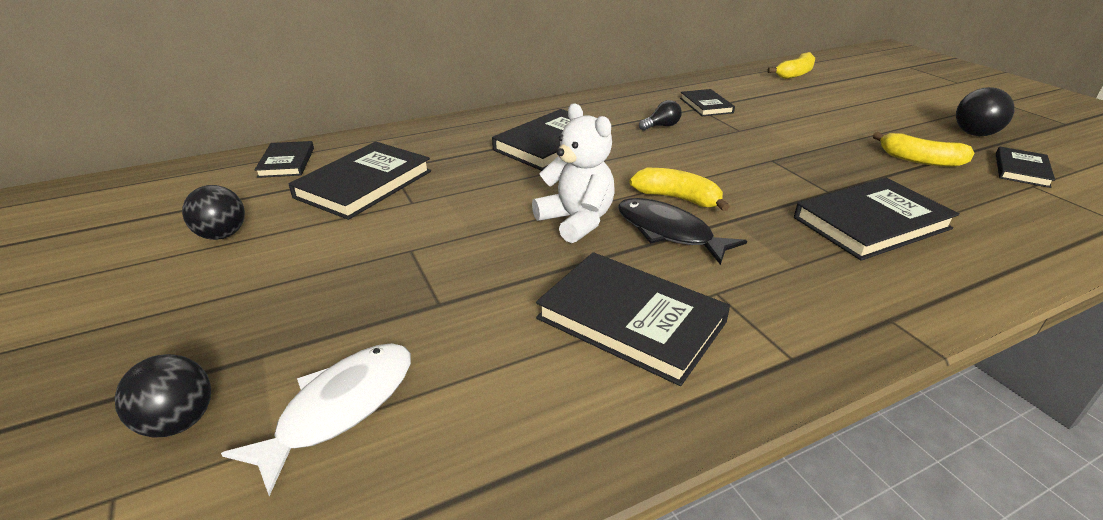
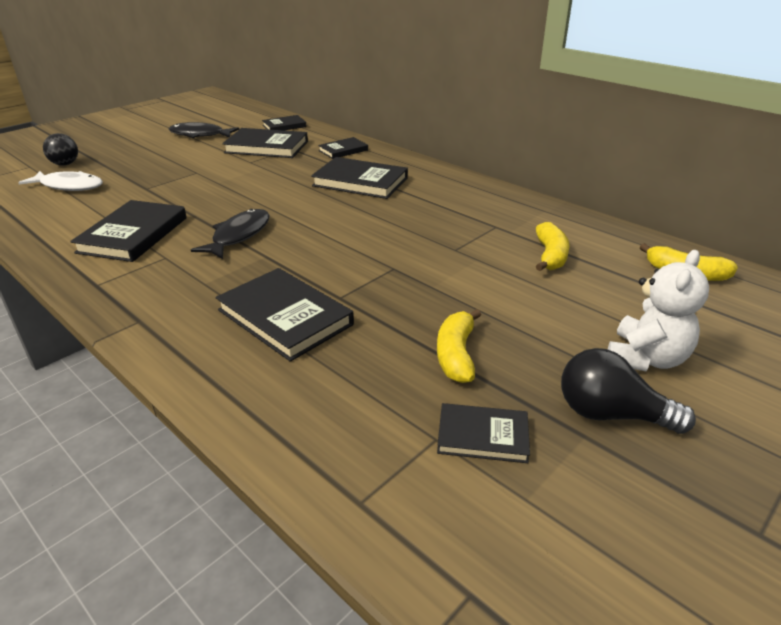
camera: 70 degrees right, 0 degrees up
(222, 235) = (200, 135): black ball -> black fish
(576, 221) = (243, 206): white teddy bear -> white teddy bear (645, 358)
(661, 126) = (432, 215): black light bulb -> none
(677, 198) = (292, 234): yellow banana -> yellow banana (550, 256)
(706, 105) = (506, 229): black book -> black book (343, 150)

